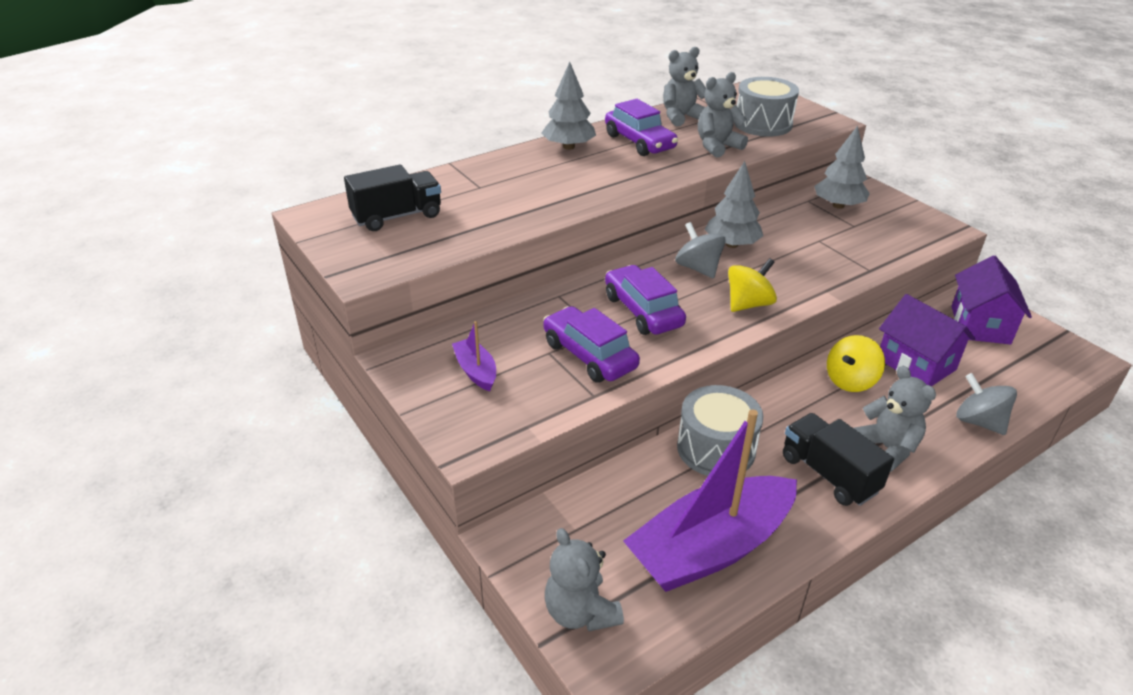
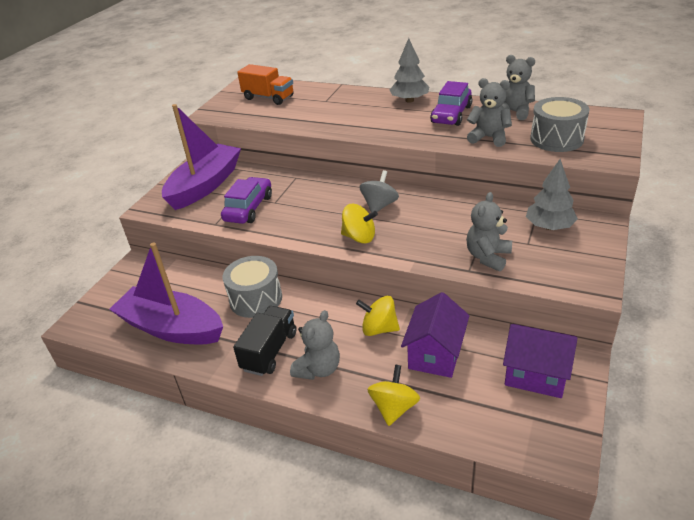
camera: 60 degrees right, 0 degrees up
(397, 216) = (268, 98): black truck -> orange truck
(476, 371) = (205, 185): purple boat -> purple boat, size x2.32
(580, 612) = (102, 304): grey teddy bear -> grey teddy bear (488, 257)
(642, 311) = (309, 206): purple car -> none
(732, 244) = (426, 206): grey tree -> none
(978, 422) = (394, 408): grey spinning top -> yellow spinning top
(980, 325) = (535, 374): purple house -> purple house turned 45 degrees clockwise

